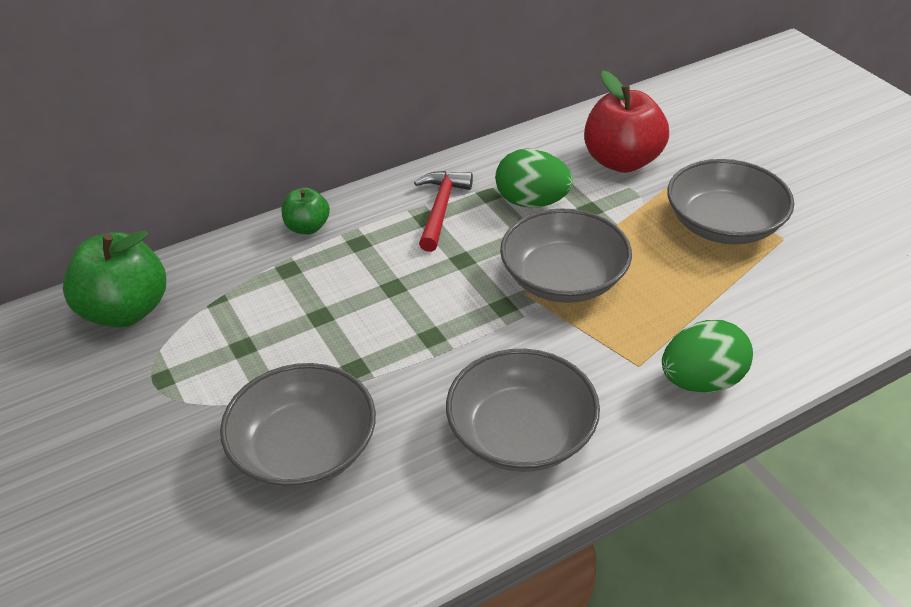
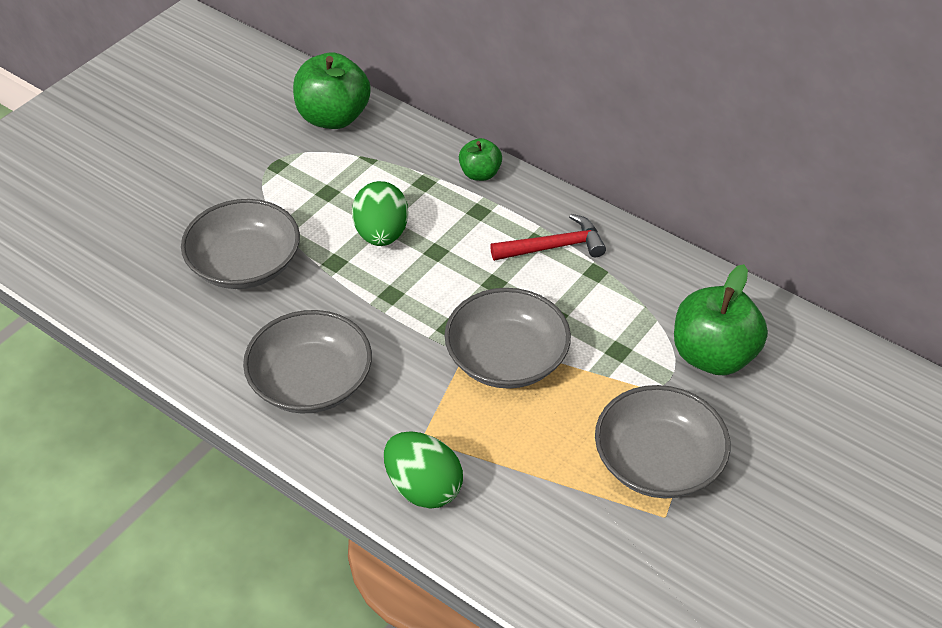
camera: 65 degrees right, 5 degrees up
(532, 202) = (602, 305): green egg -> green egg (381, 234)
(622, 161) = (713, 355): red apple -> green apple

